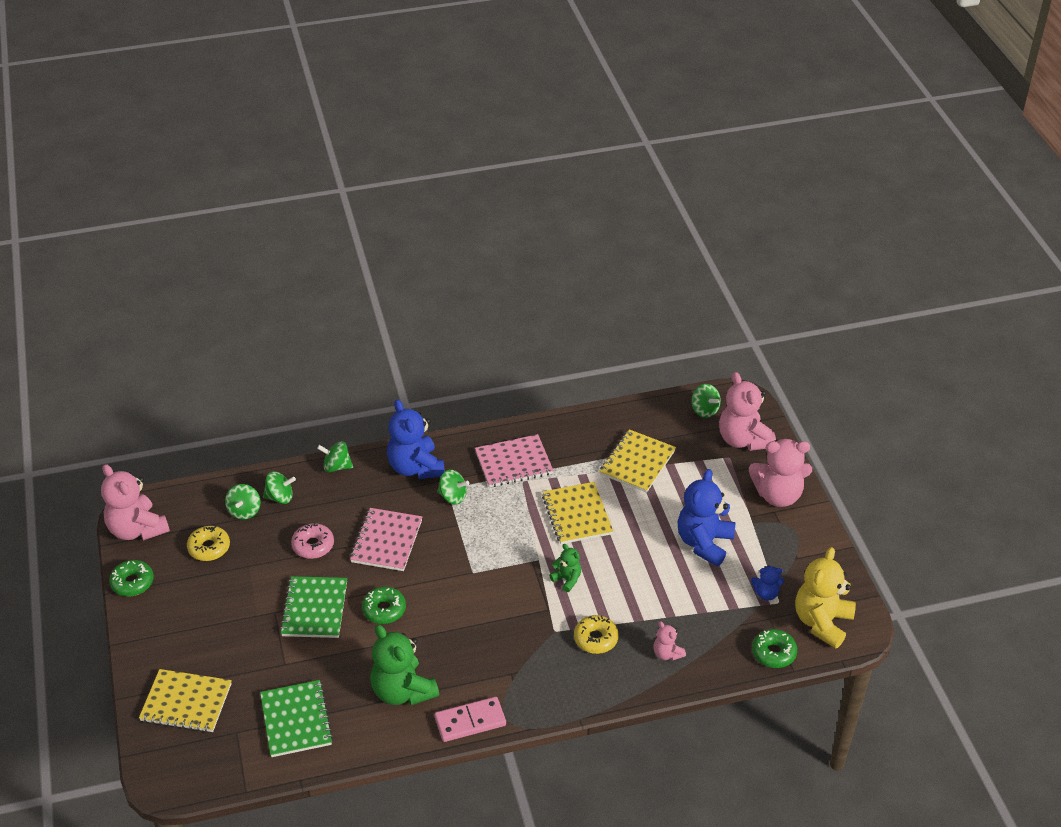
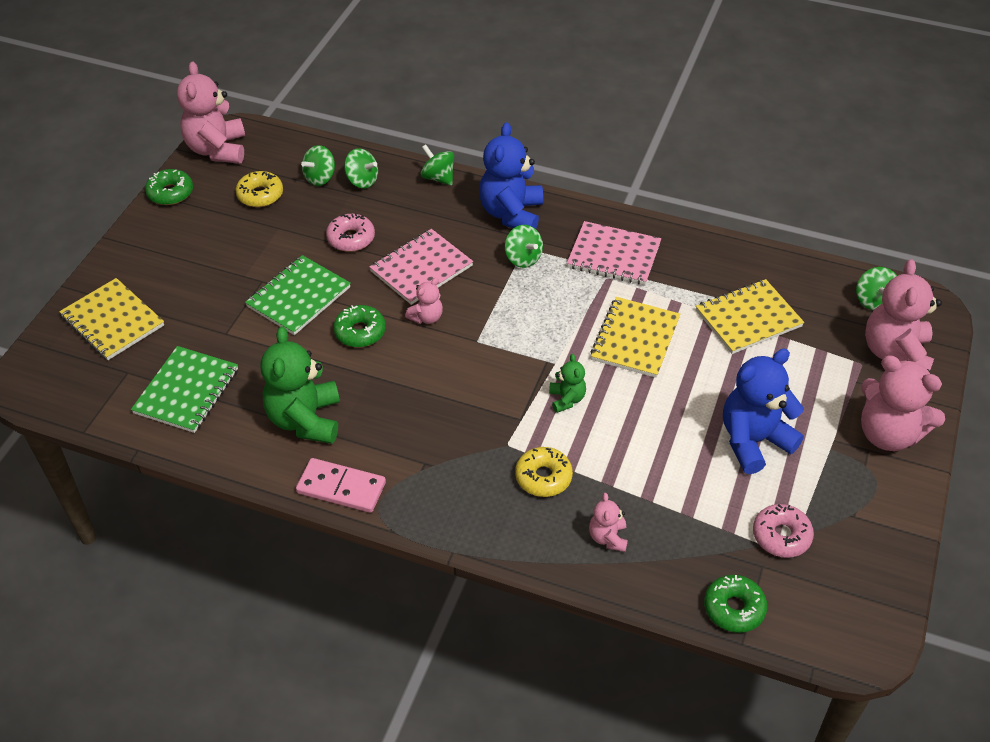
camera: 35 degrees right, 5 degrees up
(422, 574) = (426, 317): none -> pink teddy bear
(766, 593) = (781, 536): blue teddy bear -> pink donut
(822, 622) = (824, 607): yellow teddy bear -> none

